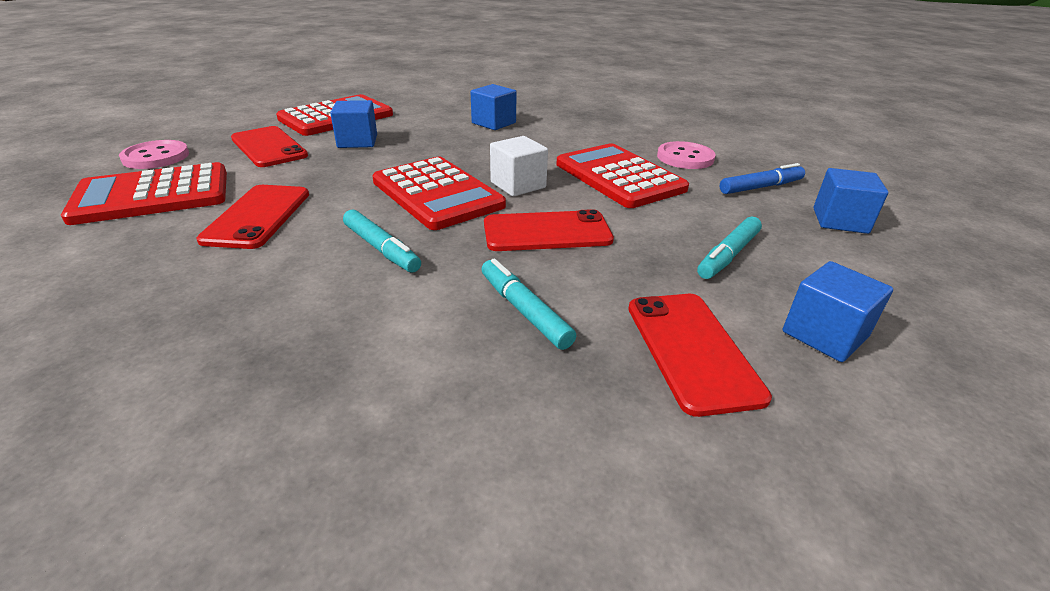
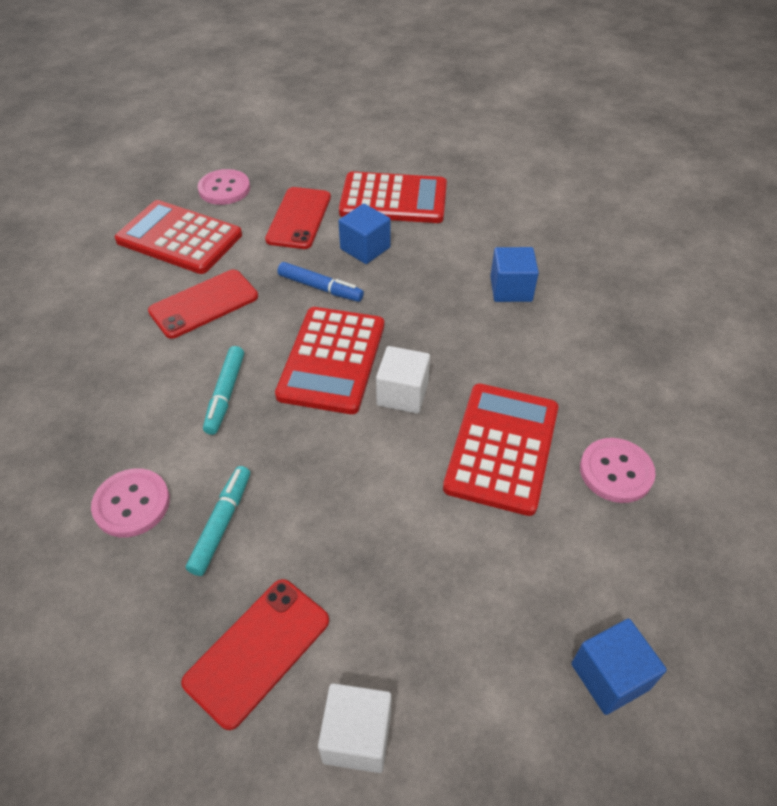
camera: 50 degrees right, 15 degrees up
(419, 355) = (132, 504): none -> pink button
(547, 232) = (342, 465): red phone -> none
(728, 255) = (428, 609): turquoise marker -> none
(760, 187) = (616, 571): blue marker -> blue marker (320, 288)
(824, 334) = (357, 736): blue cube -> white cube

